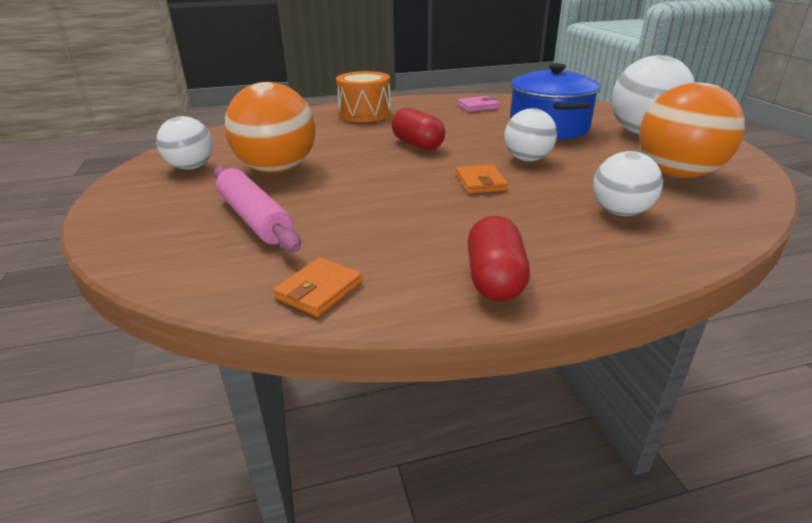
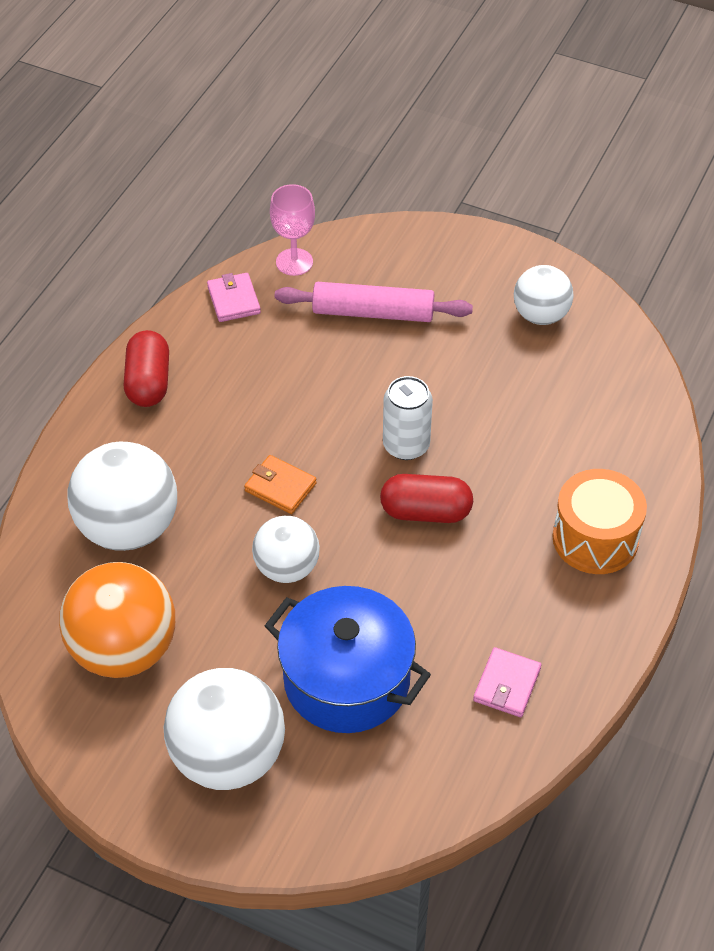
camera: 130 degrees right, 20 degrees up
(218, 283) = (294, 262): none -> pink goblet
(277, 169) = (470, 369): orange ball -> none
(319, 290) = (234, 300): orange wallet -> pink wallet
(377, 164) = (406, 445): none -> white can
(495, 279) = (148, 382): red capsule -> red capsule turned 45 degrees clockwise
(620, 212) = (128, 528): white ball -> white ball, size x1.63

